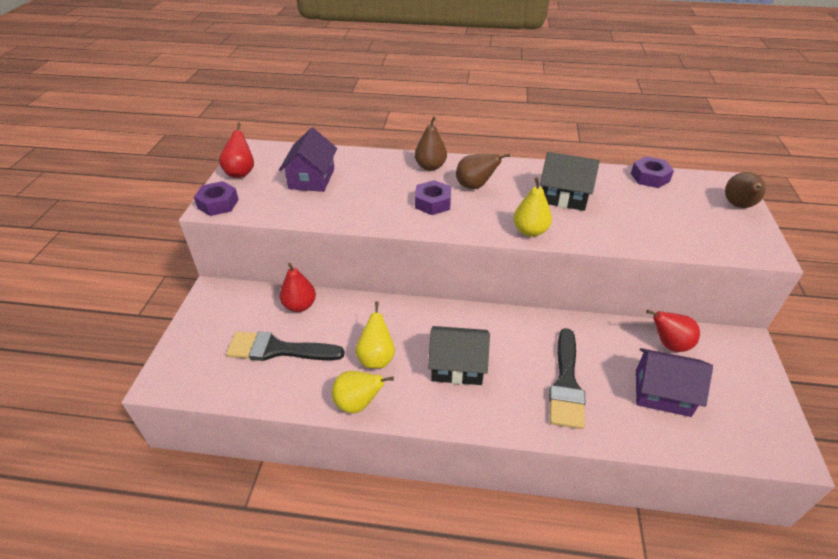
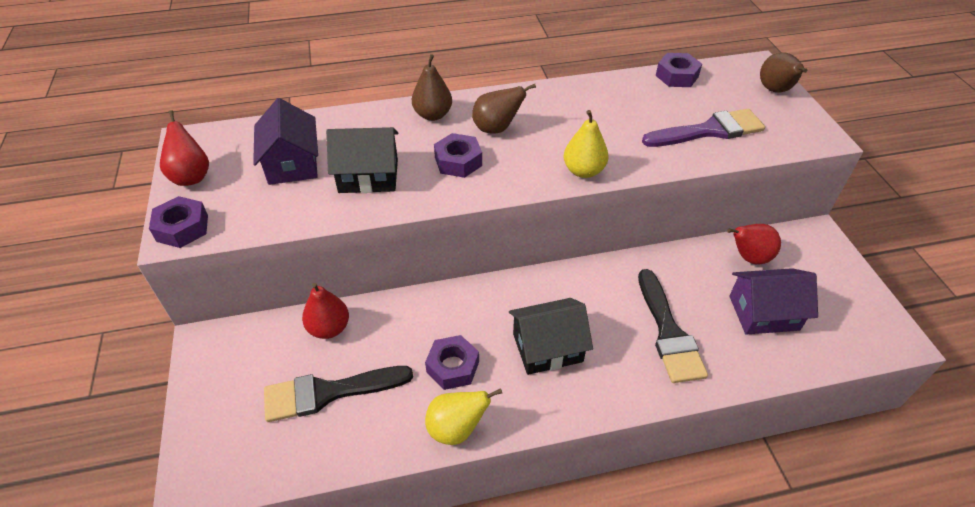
camera: 20 degrees left, 5 degrees up
(376, 358) = (452, 366): yellow pear -> purple nut
(564, 196) = (600, 119): black house -> black house (368, 176)
(657, 224) = (709, 131): none -> purple brush

